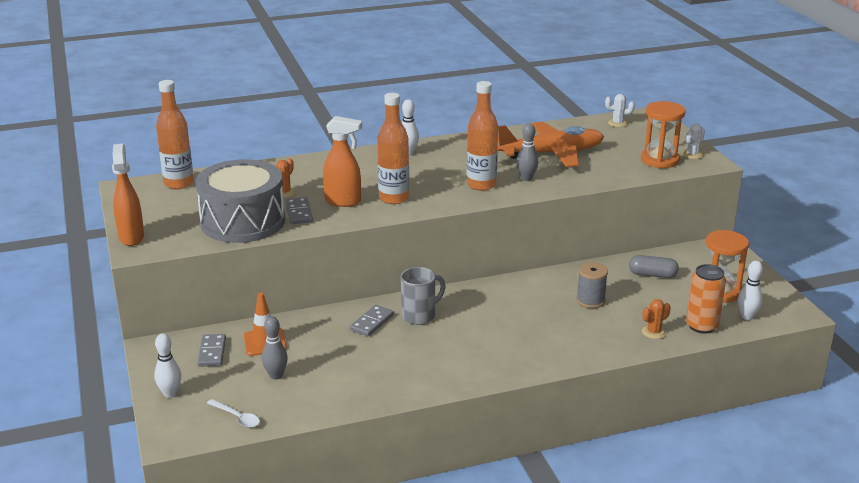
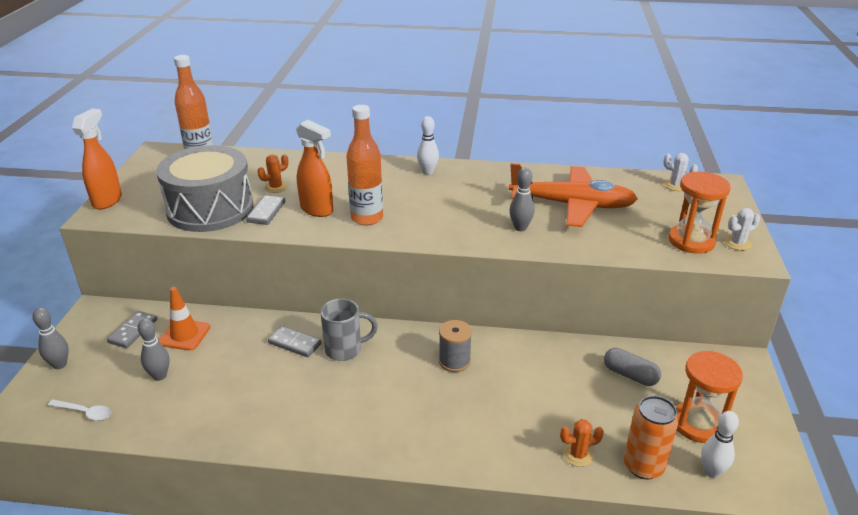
camera: 25 degrees right, 5 degrees up
(170, 393) = (60, 365): white bowling pin -> grey bowling pin
(237, 417) = (85, 412): white spoon -> white spoon turned 45 degrees counterclockwise
(372, 322) = (294, 343): grey domino -> grey domino turned 60 degrees clockwise
(481, 185) = (466, 224): orange bottle -> none
(590, 300) = (534, 387): grey spool -> grey spool (454, 361)

